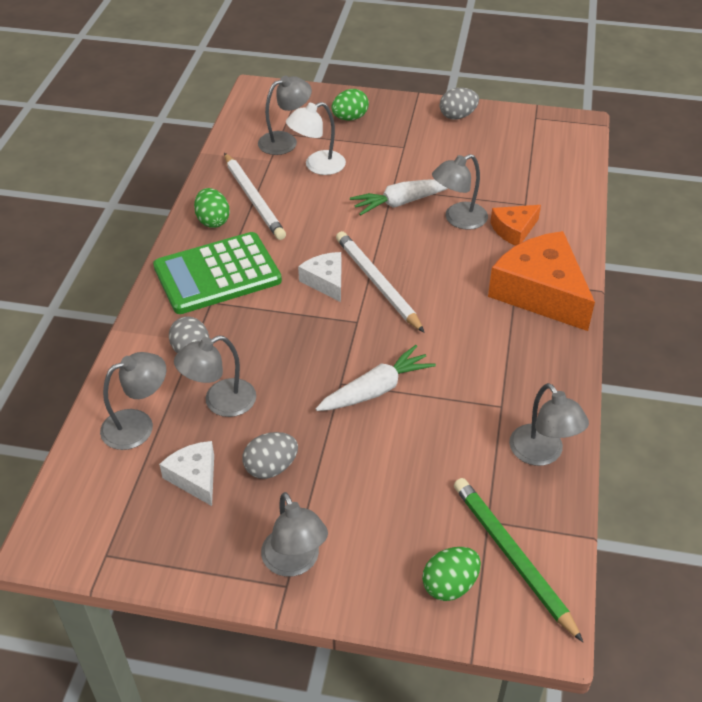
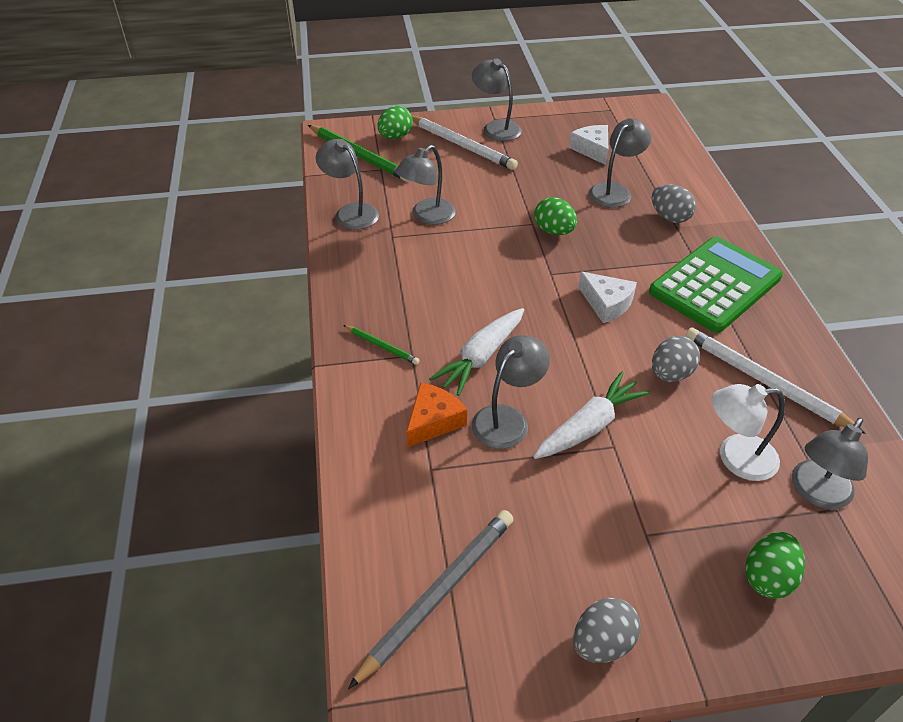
camera: 160 degrees right, 0 degrees up
(138, 425) = (659, 166): grey lamp -> grey lamp (427, 216)
(195, 477) = (592, 149): white cheese -> white cheese turned 150 degrees counterclockwise
(213, 221) = (779, 341): green egg -> green egg (554, 231)
(271, 467) = (545, 164): grey egg -> grey egg (670, 374)
(317, 166) = (735, 458): white lamp -> white lamp turned 135 degrees counterclockwise
(376, 389) = (501, 225): white carrot -> white carrot (481, 357)
(377, 283) = (554, 314): white pencil -> white pencil (462, 145)
(539, 149) = (438, 595): none -> grey pencil
(540, 292) = (381, 346): orange cheese -> green pencil

